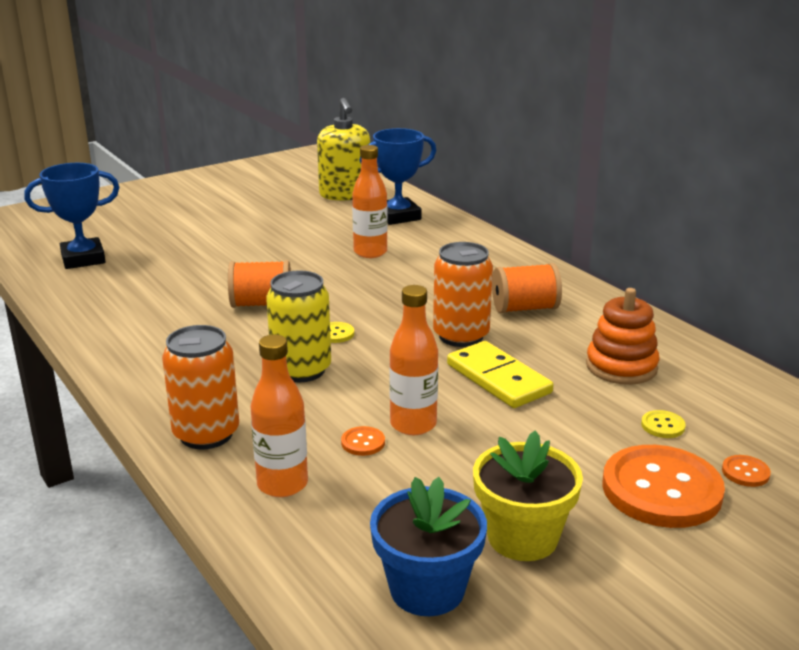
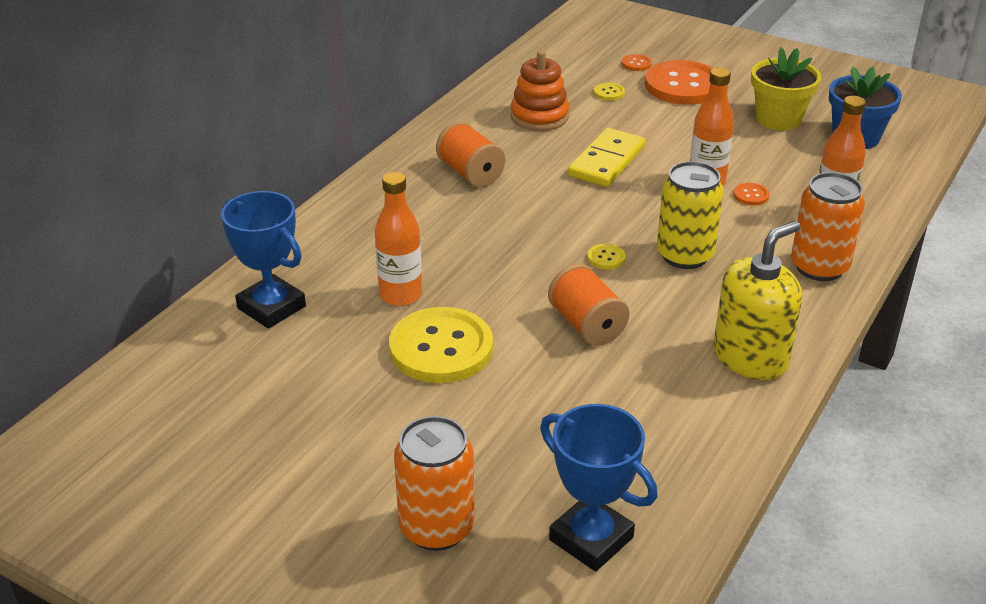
camera: 115 degrees left, 10 degrees up
(297, 253) = (441, 348): none -> yellow button
(345, 194) = (205, 379): yellow soap dispenser -> yellow soap dispenser (750, 357)
(461, 336) = (551, 193): orange can -> orange can (436, 527)

